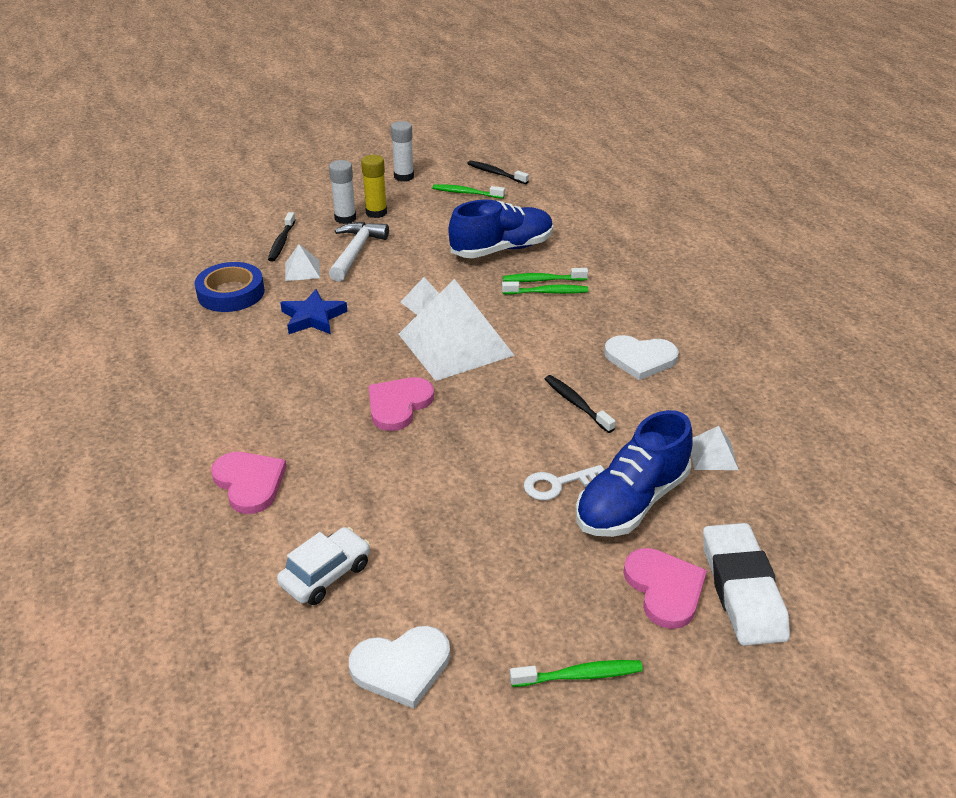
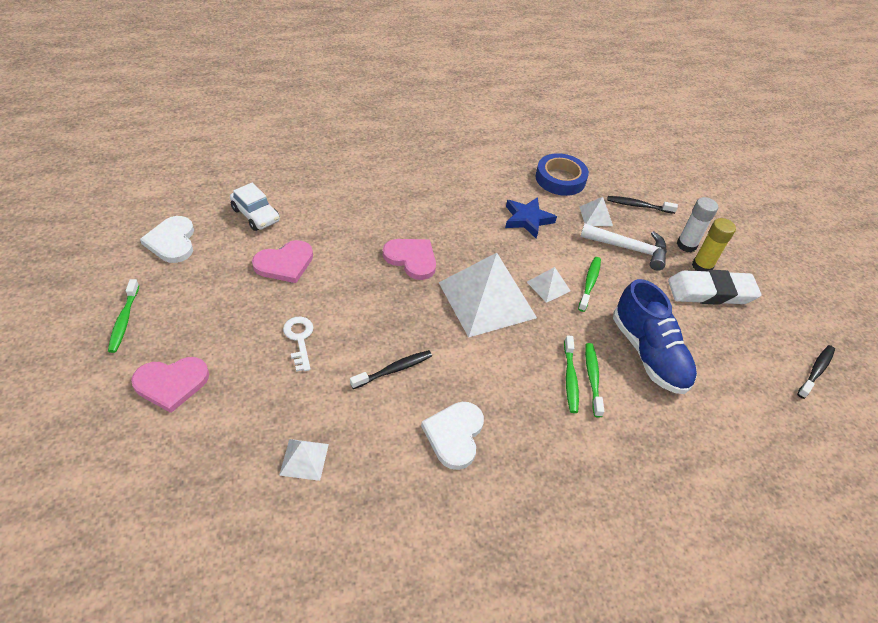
camera: 90 degrees right, 10 degrees up
(249, 483) = (346, 186): pink heart -> pink heart (285, 263)
(404, 176) = (782, 292): white glue stick -> none
(466, 193) = (761, 338): green toothbrush -> green toothbrush (589, 283)
(631, 501) = (266, 383): blue shoe -> none
(742, 589) = (149, 435): white eraser -> white eraser (710, 292)

